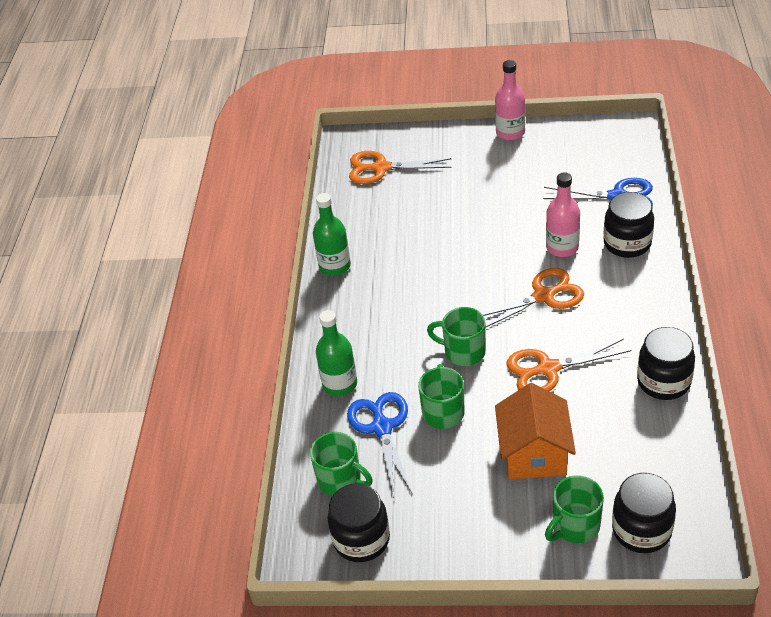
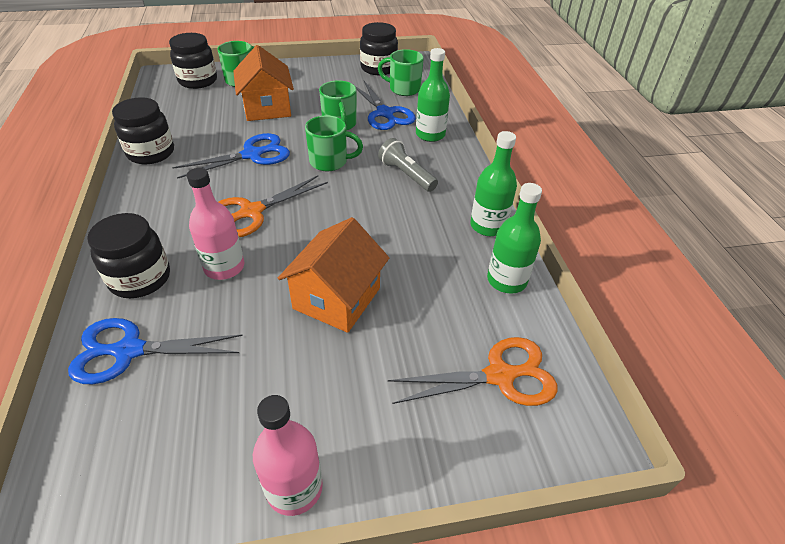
camera: 160 degrees right, 0 degrees up
(344, 221) = (506, 280): none -> green bottle
(387, 327) = (406, 175): none -> grey flashlight
(475, 218) = (337, 298): none -> orange house
(548, 369) = (252, 155): orange scissors -> blue scissors

